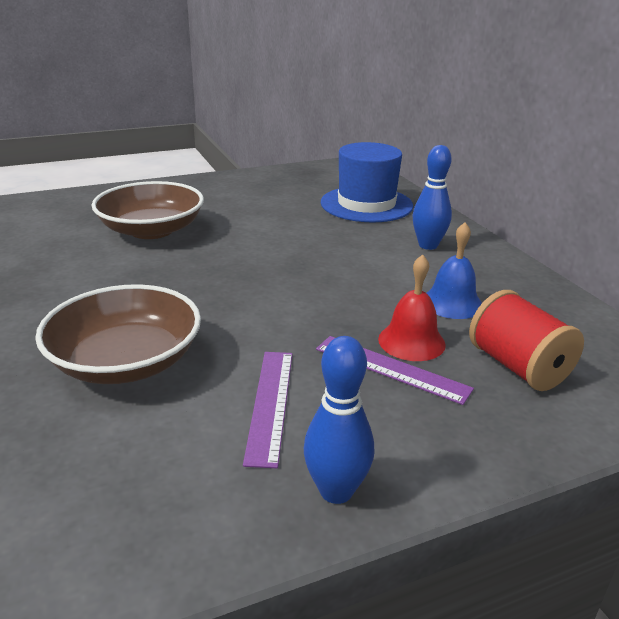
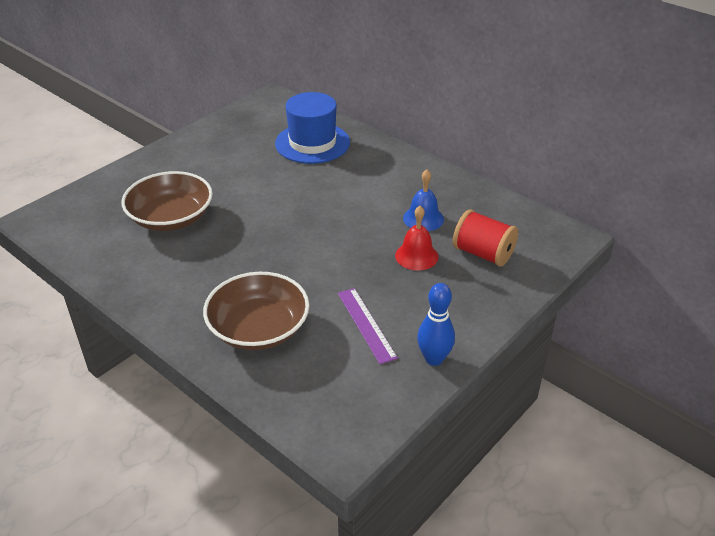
camera: 25 degrees left, 10 degrees up
(391, 368) = (416, 279): purple ruler -> none
(428, 245) = (380, 172): blue bowling pin -> none

